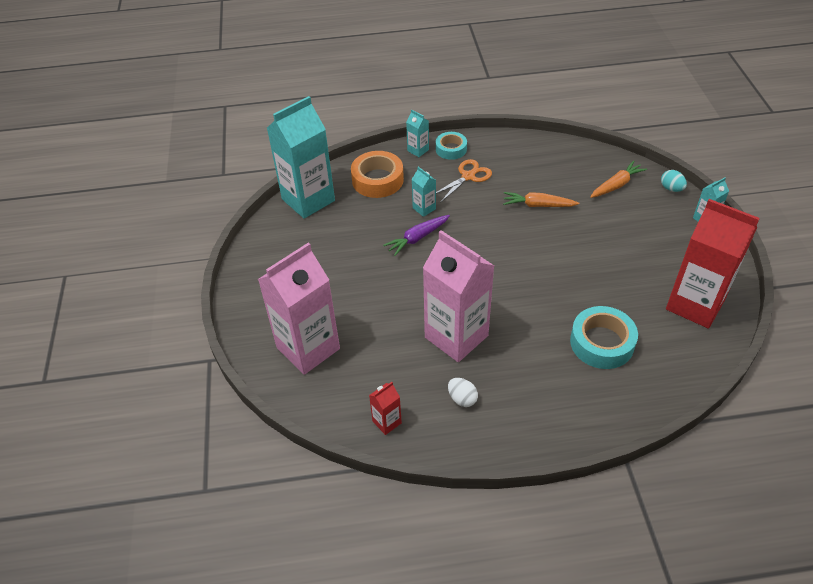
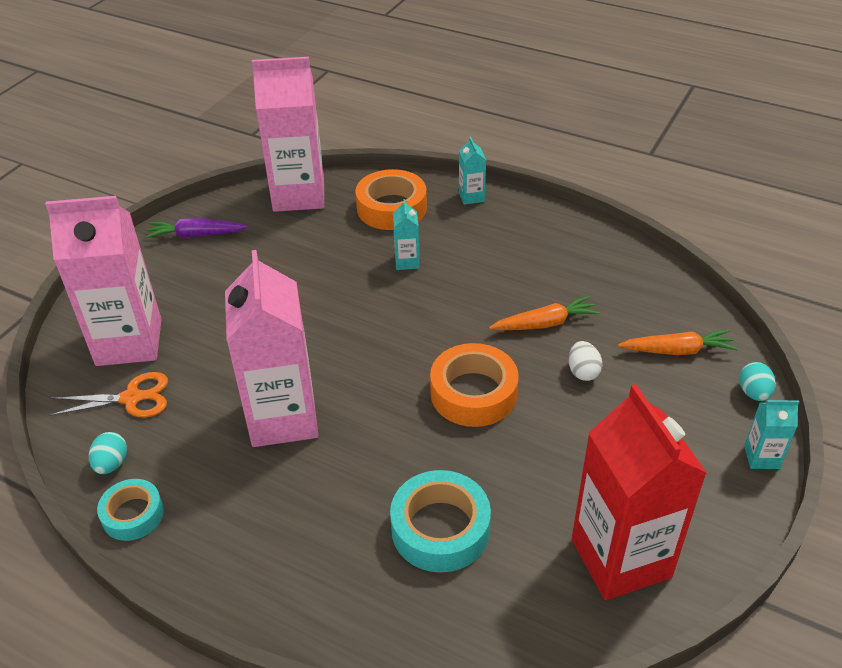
camera: 35 degrees right, 5 degrees down
(308, 200) = (299, 195): turquoise carton -> pink carton
(387, 422) = (112, 464): red carton -> turquoise egg
(417, 238) = (363, 289): purple carrot -> purple carrot (196, 235)
(451, 149) = (510, 212): turquoise tape -> turquoise tape (133, 514)
(462, 399) = (211, 489): white egg -> white egg (583, 372)
(468, 176) = (496, 251): orange scissors -> orange scissors (131, 398)
(538, 205) = (545, 323): orange carrot -> orange carrot turned 120 degrees clockwise
(542, 263) = (473, 393): none -> orange tape

